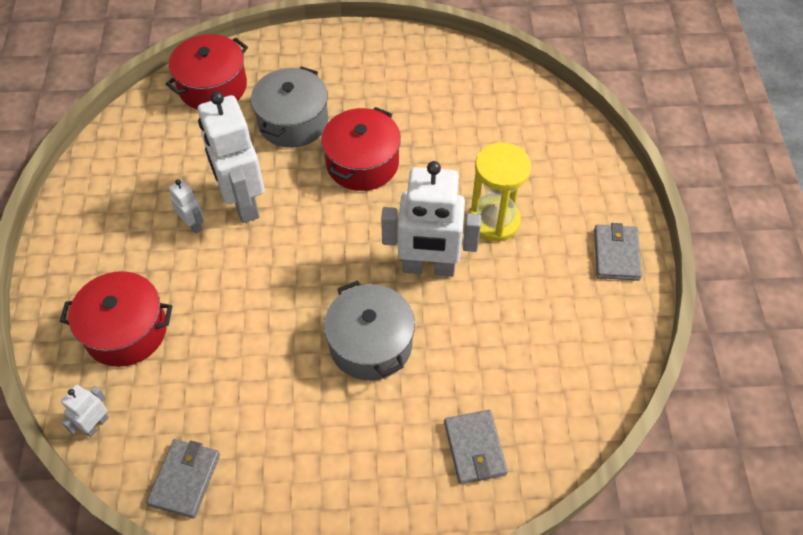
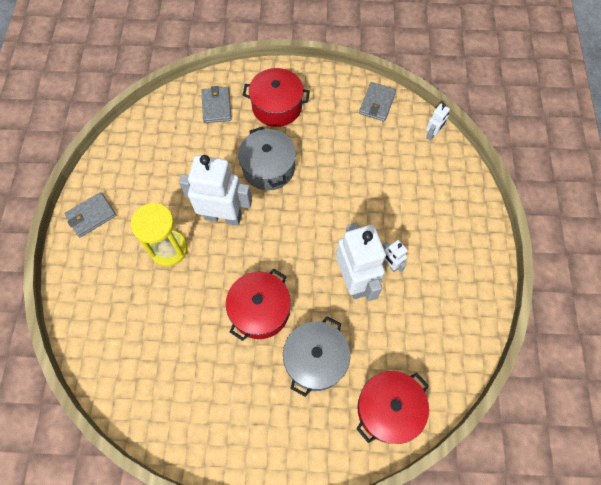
camera: 175 degrees left, 10 degrees up
(126, 330) = (425, 188): red pot -> red pot (277, 107)
(616, 254) = (91, 216): grey wallet -> grey wallet turned 45 degrees clockwise

